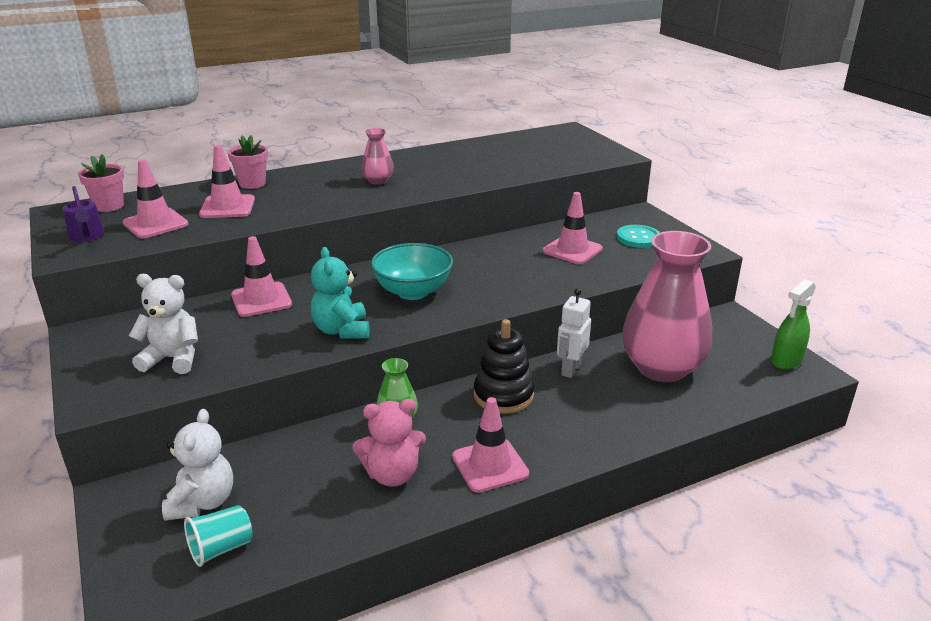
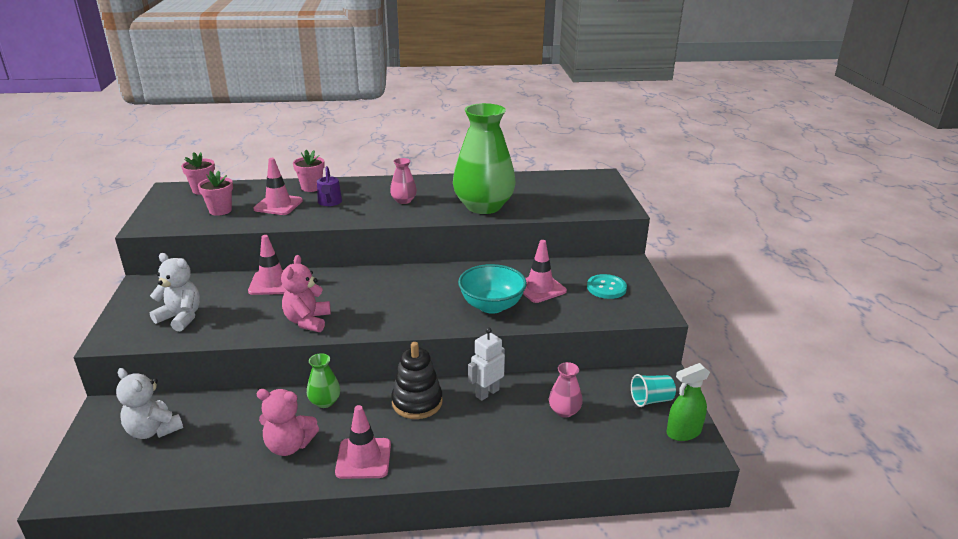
camera: 20 degrees right, 0 degrees up
(87, 236) = (170, 212): purple watering can -> purple watering can (329, 202)
(155, 224) = (220, 210): pink traffic cone -> pink flower pot
(202, 502) = (153, 430): white teddy bear -> white teddy bear turned 105 degrees clockwise
(221, 548) = (141, 468): turquoise cup -> turquoise cup (651, 400)
(342, 330) = (307, 321): turquoise teddy bear -> pink teddy bear
(413, 292) = (383, 299): turquoise bowl -> turquoise bowl (491, 306)
(474, 173) = (483, 206): none -> green vase
(661, 368) = (564, 411): pink vase -> pink vase, size x0.43

